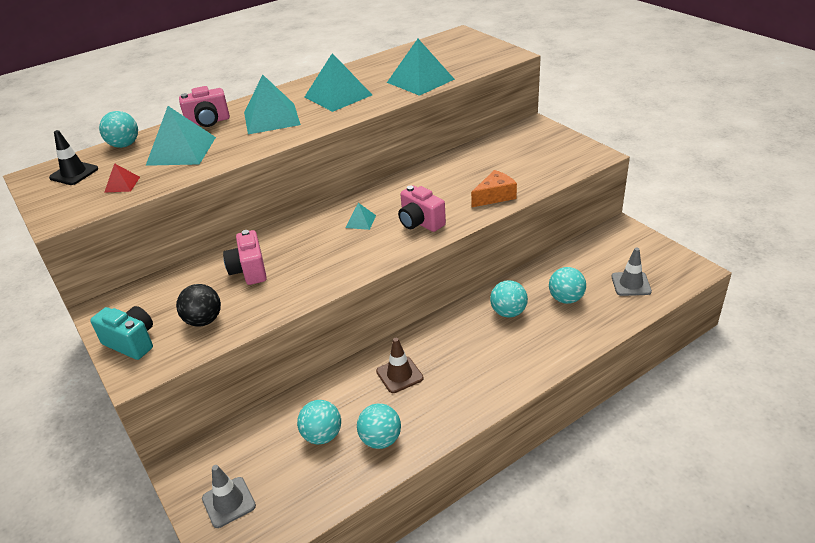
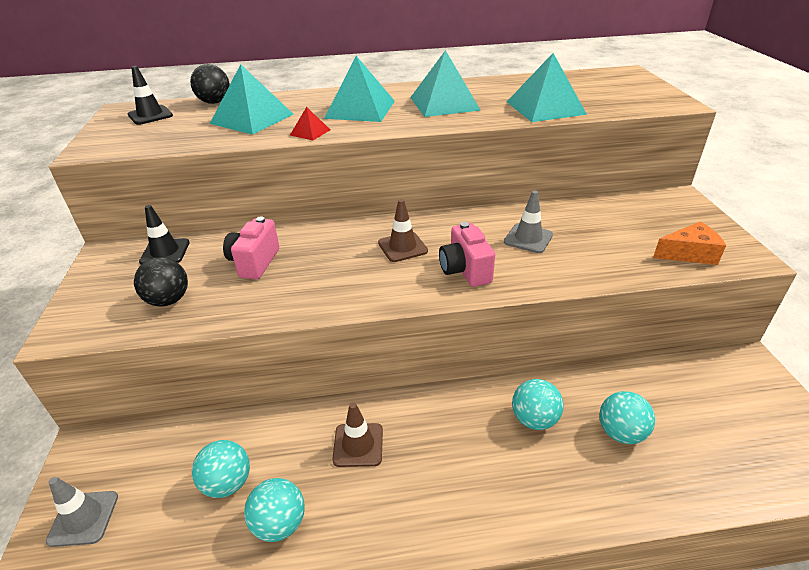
camera: 25 degrees right, 0 degrees up
(122, 184) = (172, 135): red pyramid -> red pyramid (310, 132)
(124, 145) = (215, 102): turquoise ball -> black ball
(131, 342) = (92, 298): turquoise camera -> none
(159, 289) = (165, 252): none -> black traffic cone
(208, 122) = (302, 99): pink camera -> none
(360, 221) = (402, 247): turquoise pyramid -> brown traffic cone
(495, 196) = (576, 268): orange cheese -> orange cheese (689, 254)
(631, 284) = (727, 450): grey traffic cone -> grey traffic cone (528, 238)

